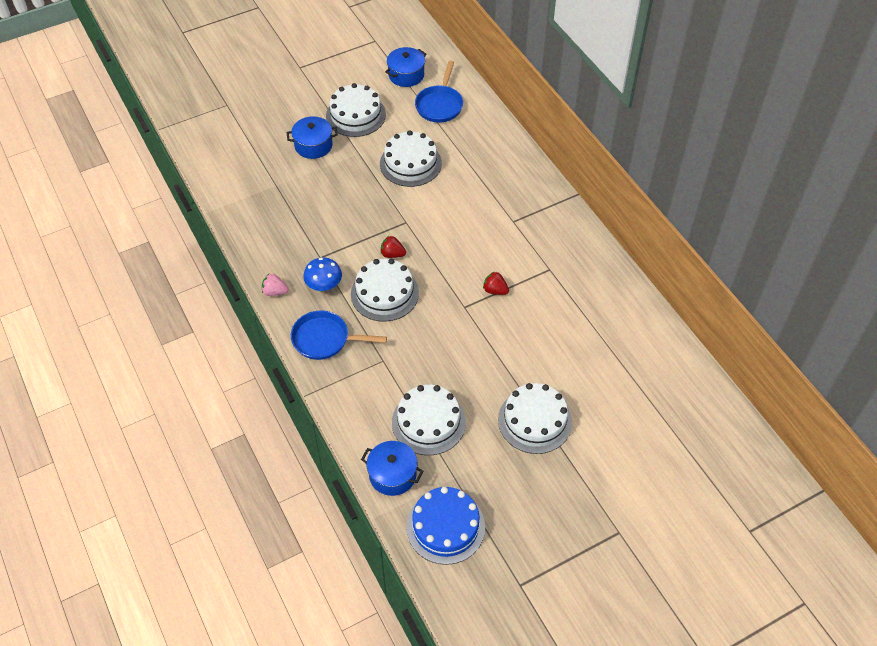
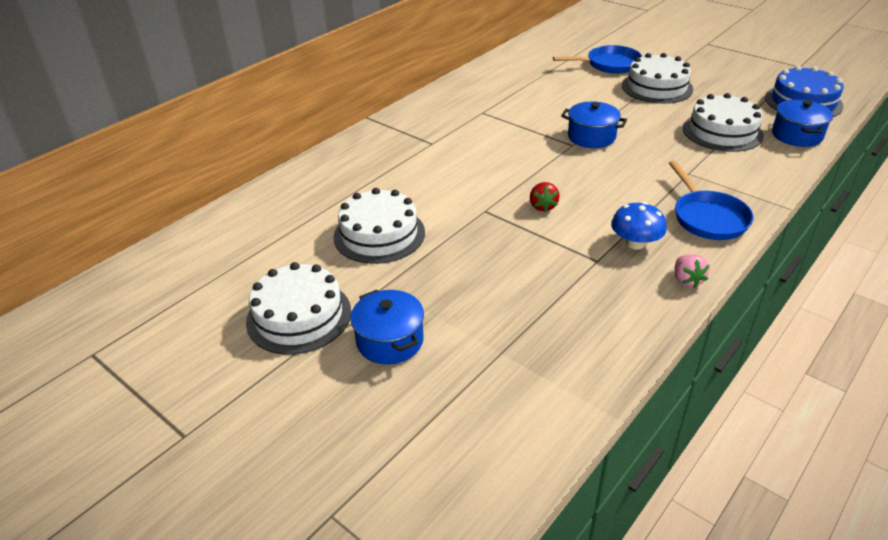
camera: 110 degrees left, 15 degrees down
(384, 293) = (603, 196): white cake -> none
(406, 75) = (185, 290): blue pot -> blue pot (591, 137)
(439, 105) = (249, 240): blue pan -> blue pan (609, 64)
(495, 290) = (535, 133): red strawberry -> none

